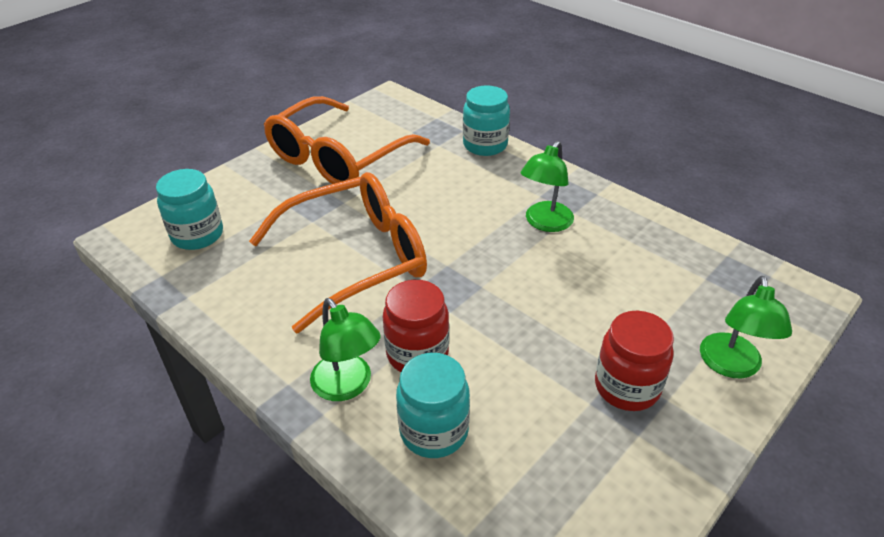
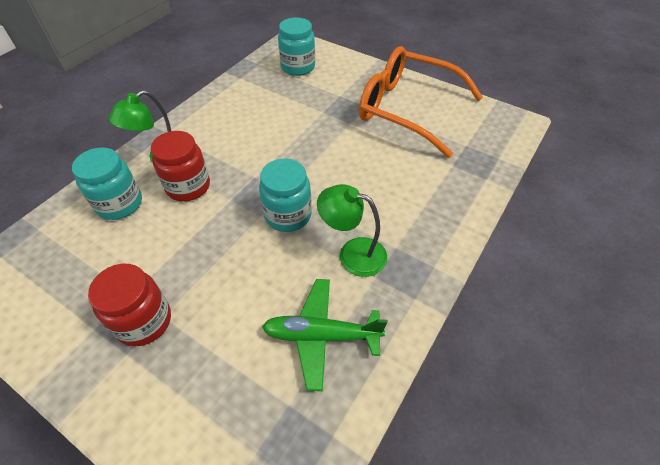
camera: 80 degrees right, 10 degrees up
(356, 258) = (284, 140): orange glasses -> none
(485, 145) = (467, 198): turquoise jar -> turquoise jar (288, 215)
(637, 253) = (321, 336): none -> green plane
(731, 366) = (160, 417): green lamp -> none

